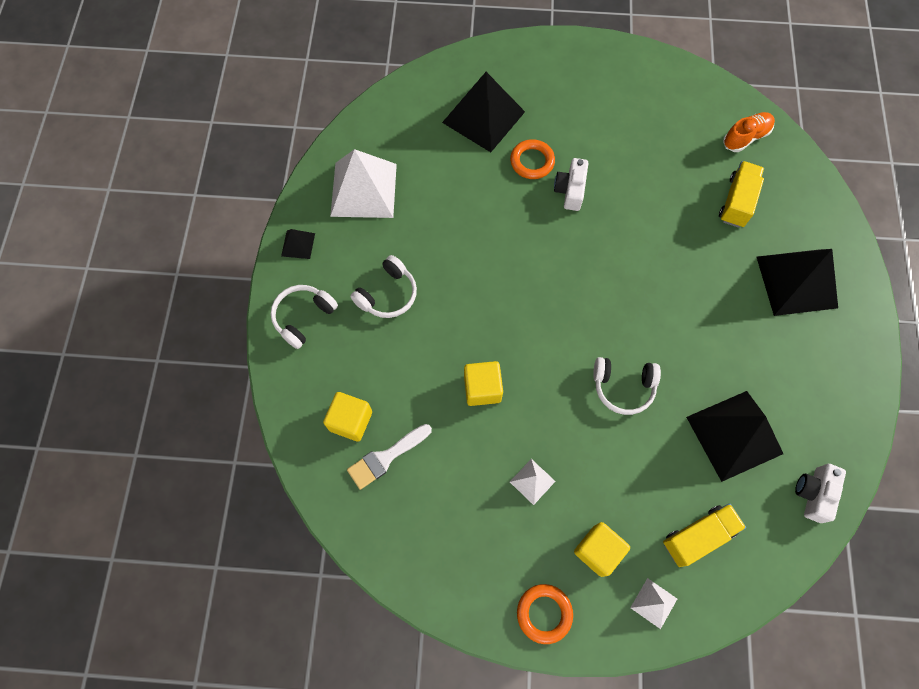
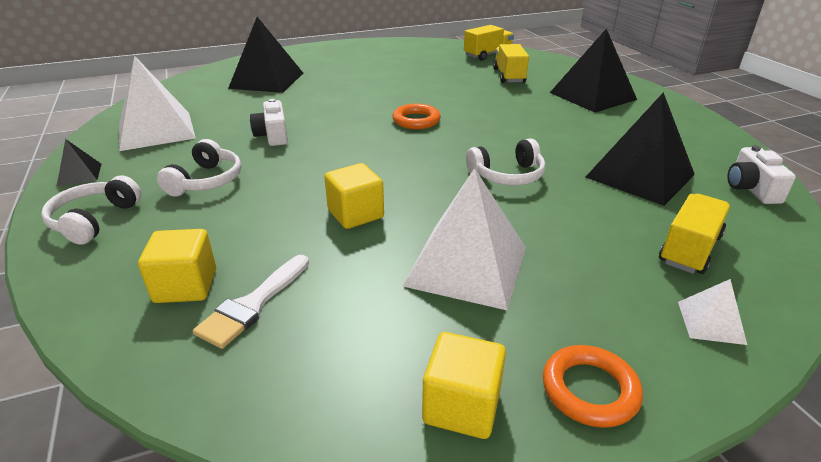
camera: 25 degrees left, 35 degrees down
(532, 161) = (324, 90): orange ring -> orange ring (416, 120)
(532, 481) = (467, 266): white pyramid -> white pyramid, size x2.20
(570, 190) = (368, 95): white camera -> white camera (273, 135)
(598, 550) = (597, 298): yellow cube -> yellow cube (461, 406)
(745, 137) = (488, 55): orange shoe -> yellow truck

